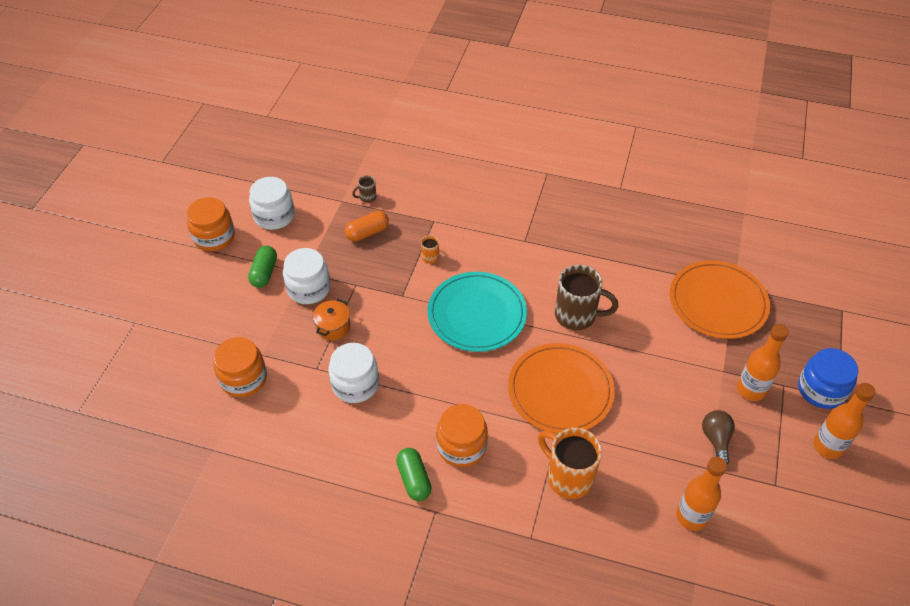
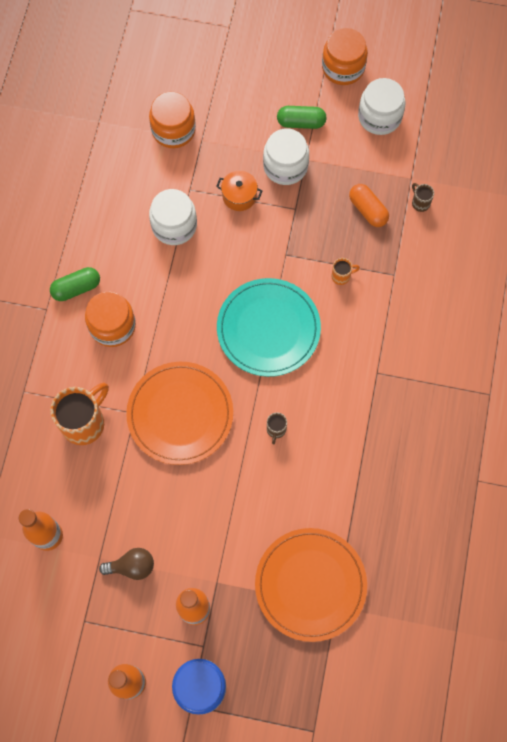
camera: 85 degrees right, 20 degrees up
(577, 316) = (276, 430): brown mug -> brown mug, size x0.45

